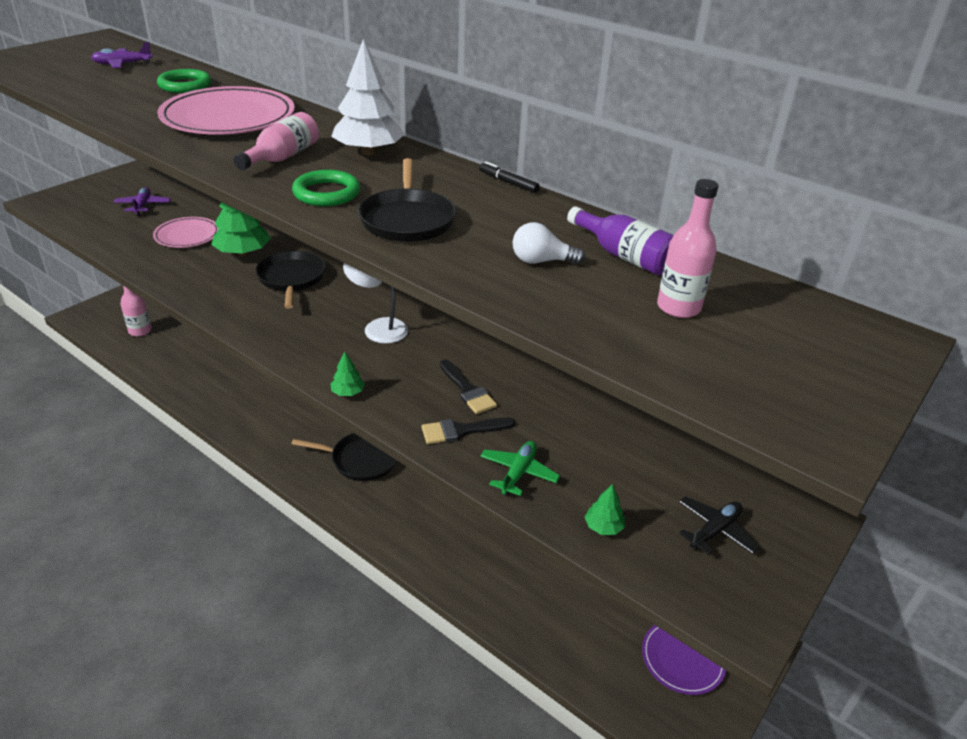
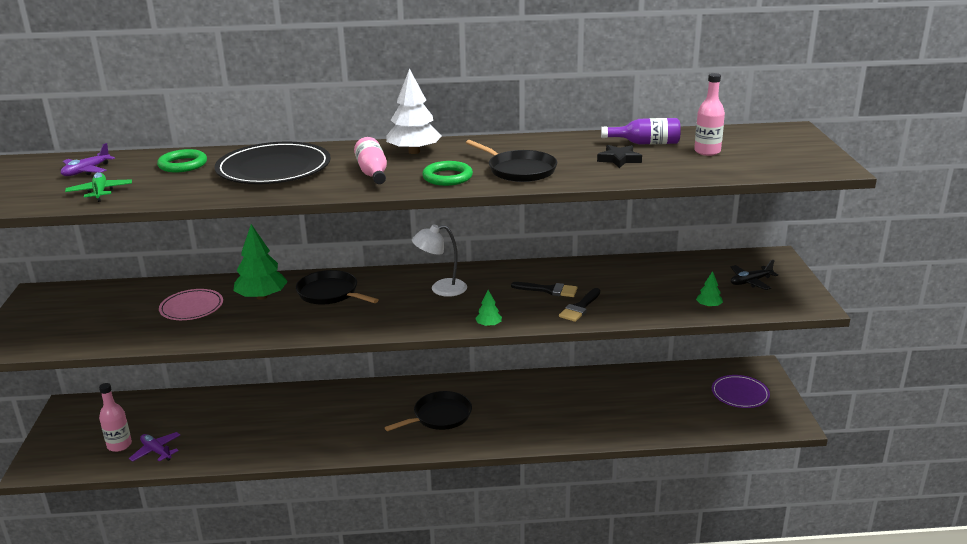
camera: 40 degrees left, 10 degrees down
(143, 206) = (106, 308): purple plane -> purple plane (156, 451)
(228, 117) = (274, 168): pink plate -> black plate
(508, 182) = (523, 136): black marker -> none
(518, 473) = (638, 308): green plane -> green plane (100, 192)
(541, 261) = (619, 159): white light bulb -> black star
(714, 531) = (750, 282): black plane -> black plane turned 120 degrees counterclockwise

